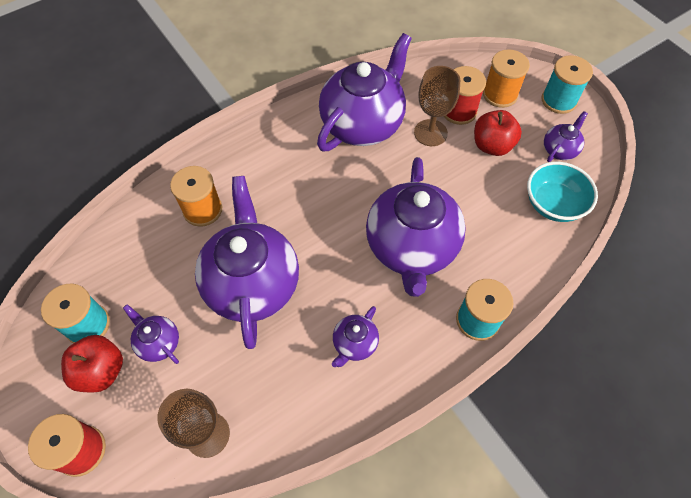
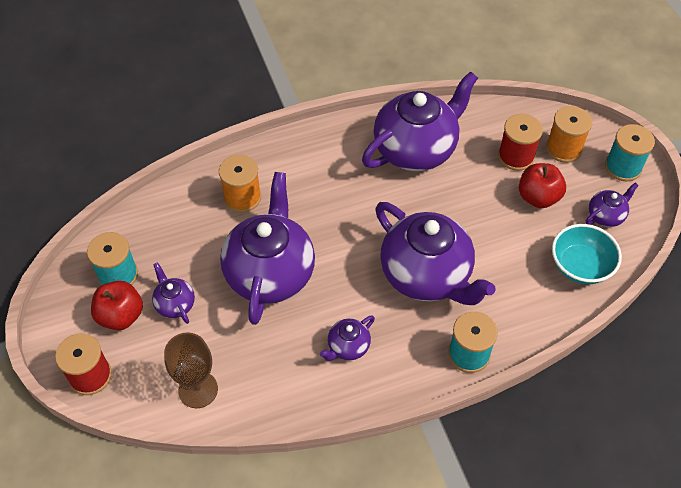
camera: 15 degrees right, 5 degrees down
(411, 248) = (427, 275): purple teapot -> purple teapot turned 60 degrees counterclockwise
(430, 133) = (480, 172): brown goblet -> none

